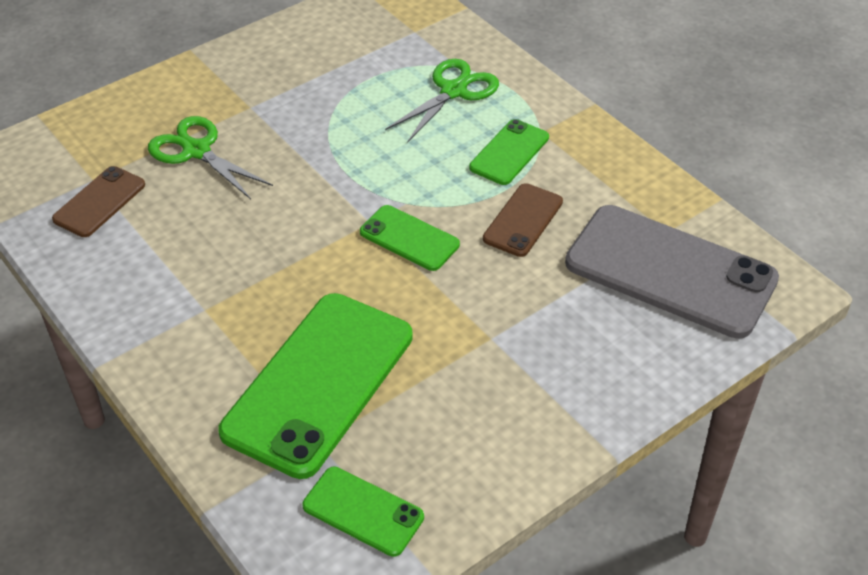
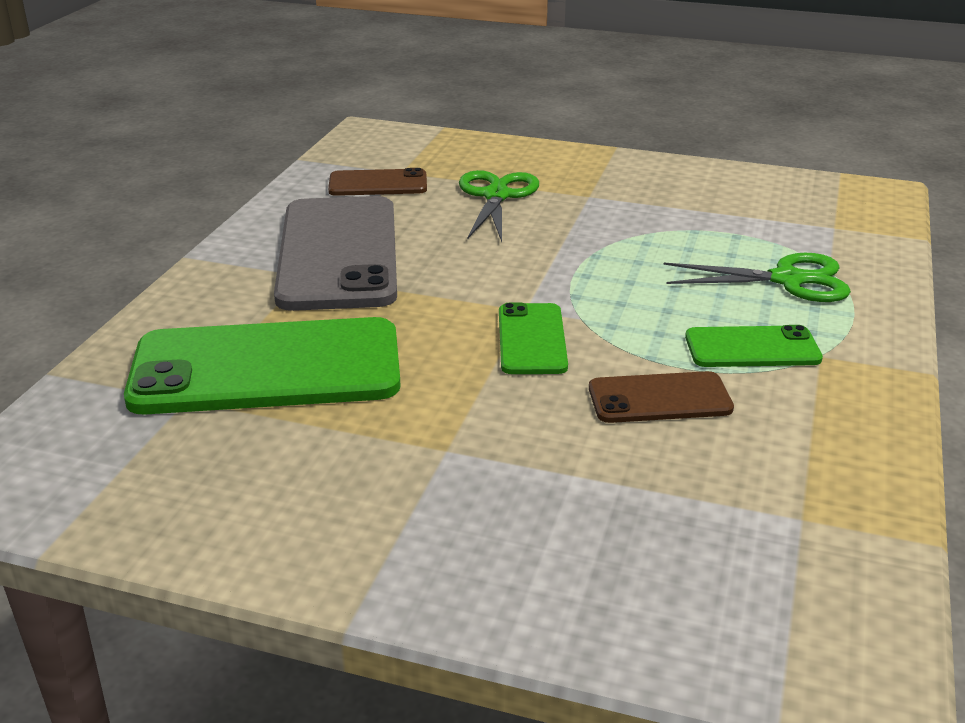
camera: 55 degrees right, 15 degrees down
(363, 511) = (108, 464): green phone -> none
(670, 271) = (733, 550): grey phone -> grey phone (338, 253)

